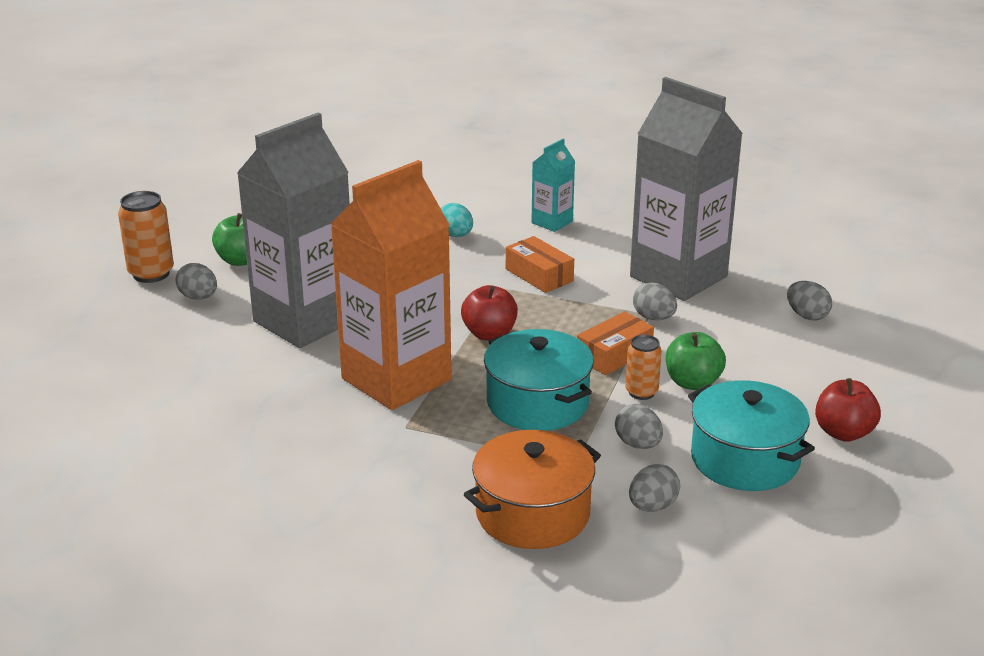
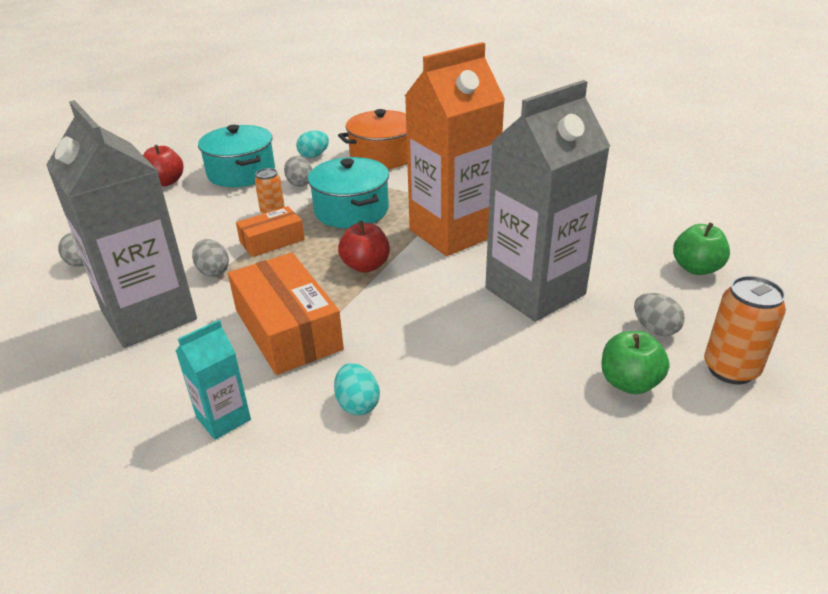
camera: 170 degrees left, 5 degrees up
(539, 275) = (288, 329): orange box -> orange box, size x1.73
(652, 506) = (314, 156): grey egg -> turquoise egg
(692, 383) = (231, 217): green apple -> green apple (696, 268)

